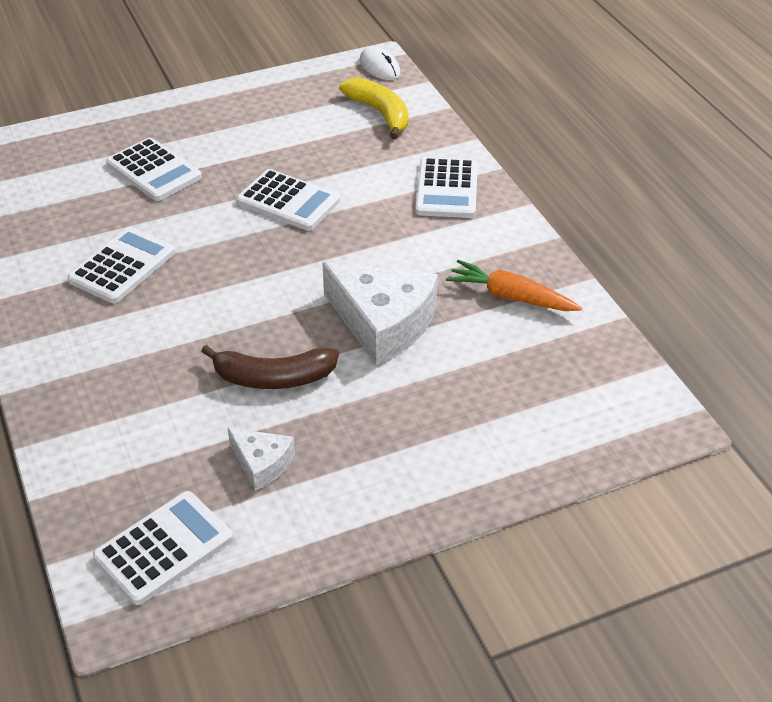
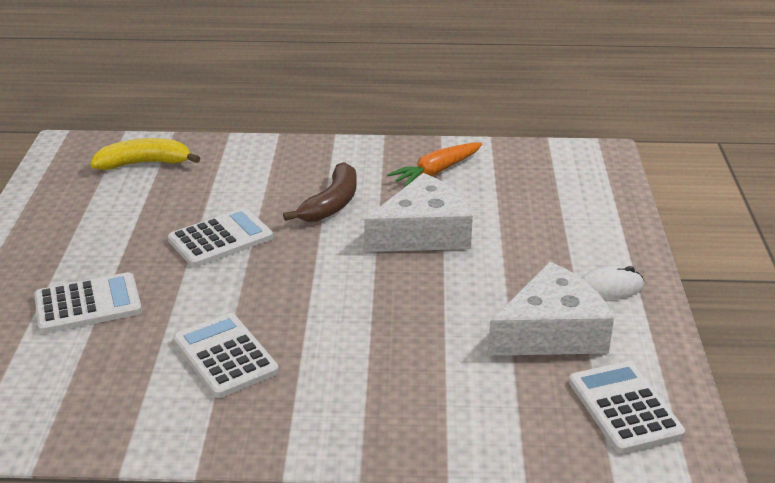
camera: 65 degrees left, 10 degrees down
(262, 463) = (551, 332): white cheese -> white cheese, size x1.92
(273, 378) = (451, 302): brown banana -> brown banana (331, 204)
(379, 67) = (74, 146): white mouse -> white mouse (610, 287)
(447, 189) = (282, 162): white calculator -> none

